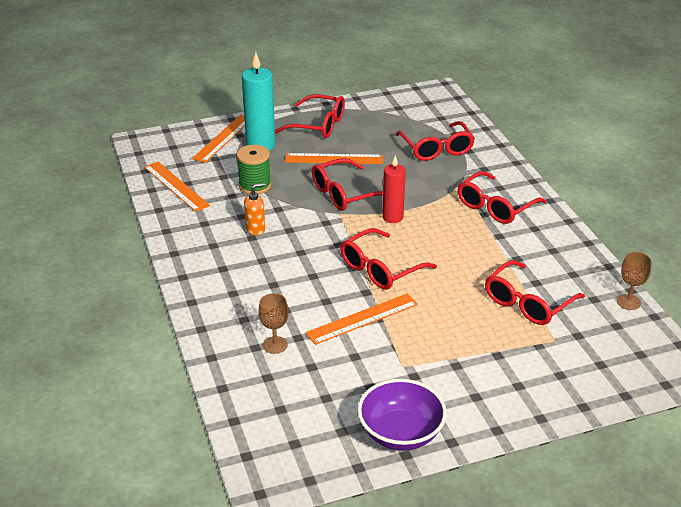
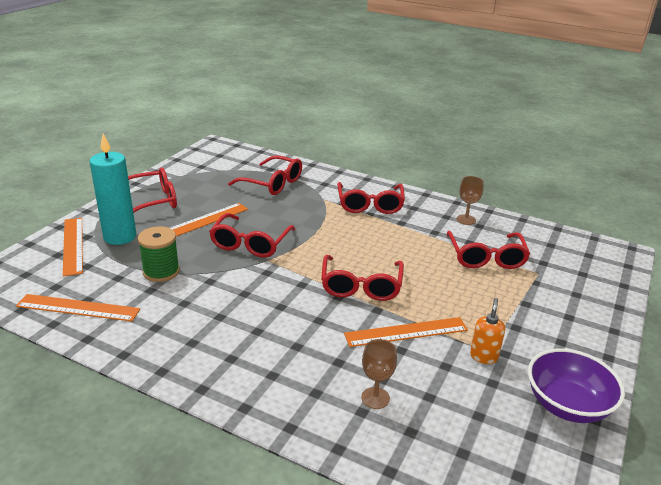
camera: 45 degrees left, 5 degrees down
(255, 229) = (214, 308): orange soap dispenser -> orange soap dispenser (483, 356)
(362, 319) = (406, 332): orange ruler -> orange ruler turned 60 degrees clockwise
(392, 217) = (313, 244): red candle -> none
(628, 302) = (533, 227): brown goblet -> brown goblet (466, 220)

